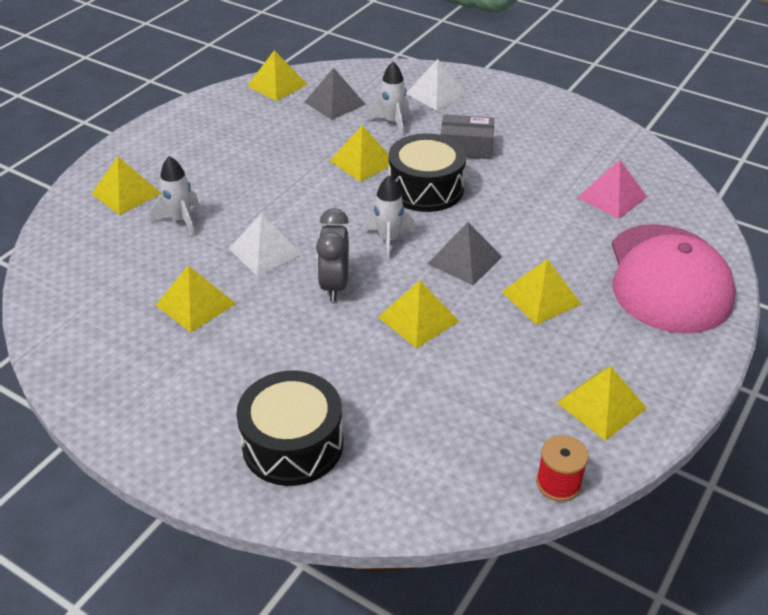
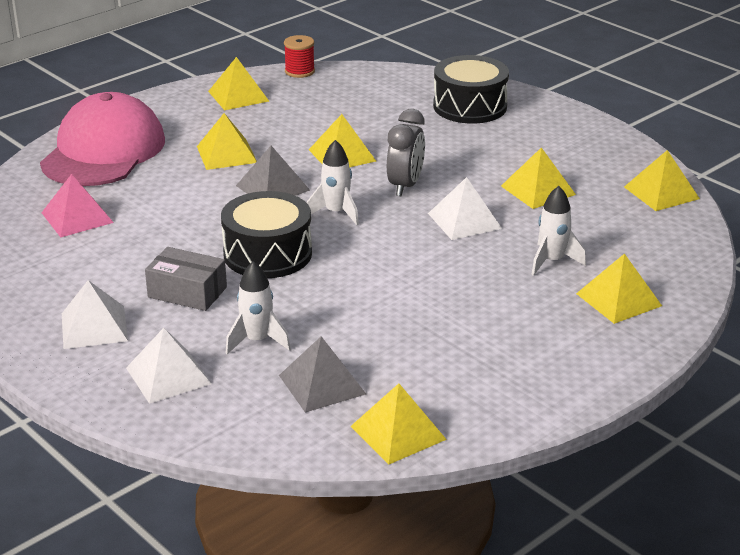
camera: 165 degrees left, 10 degrees down
(363, 162) = (323, 294): yellow pyramid -> yellow pyramid (661, 192)
(510, 115) = (94, 327): none -> white pyramid

